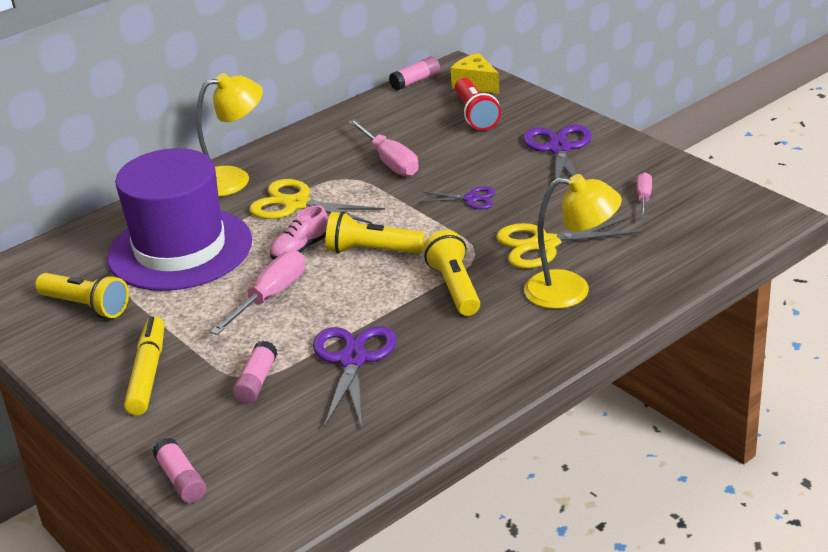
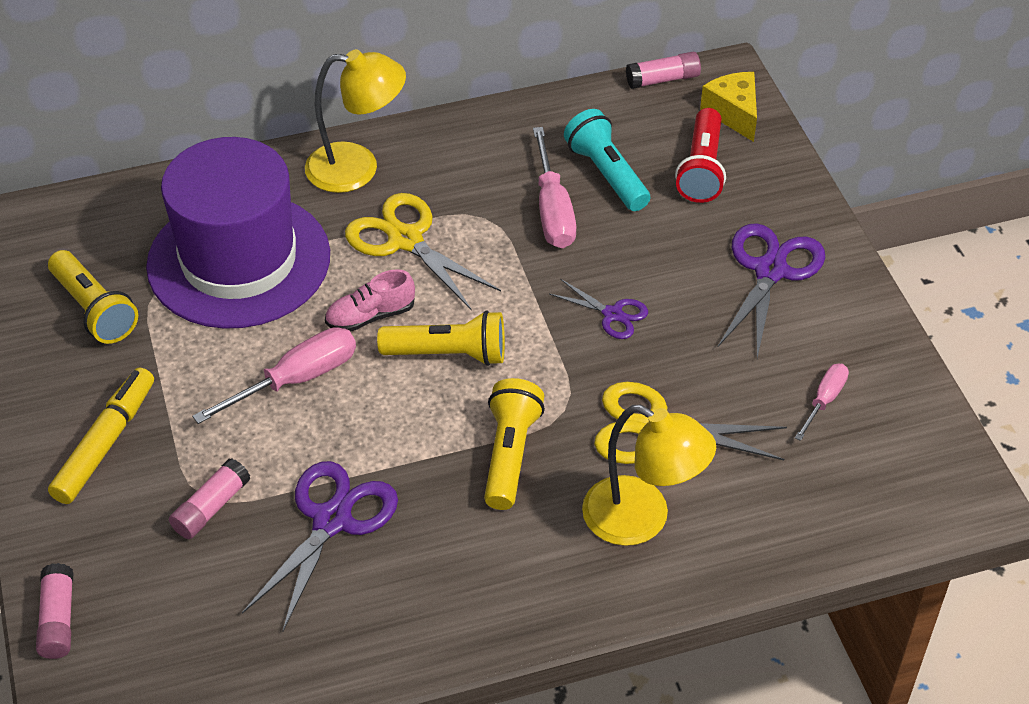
camera: 20 degrees right, 15 degrees up
(371, 251) = (448, 354): yellow flashlight -> yellow flashlight turned 150 degrees clockwise
(413, 134) = (606, 174): none -> turquoise flashlight

